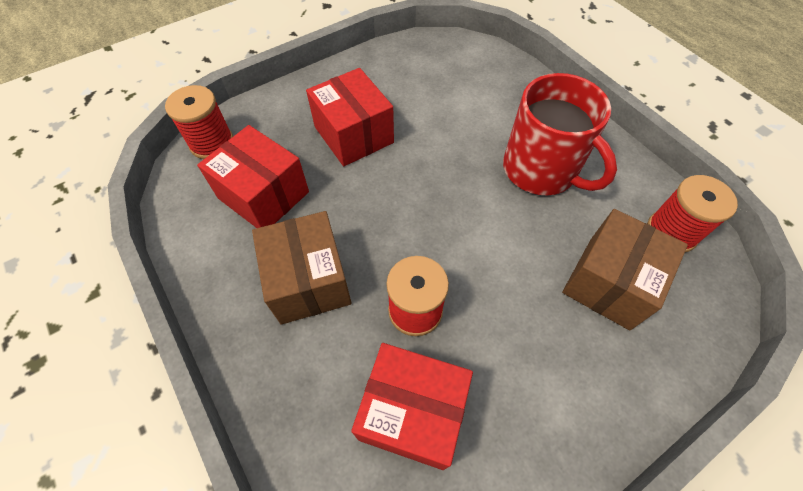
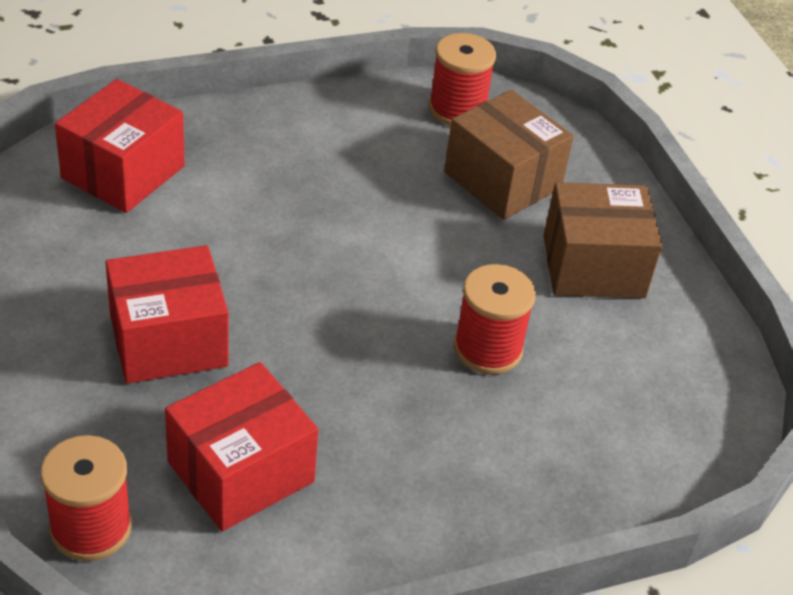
camera: 80 degrees left, 15 degrees down
(309, 281) = (412, 444): brown box -> brown box (593, 266)
(412, 412) = (608, 384): red box -> red box (123, 172)
(541, 170) = (326, 174): red mug -> none

